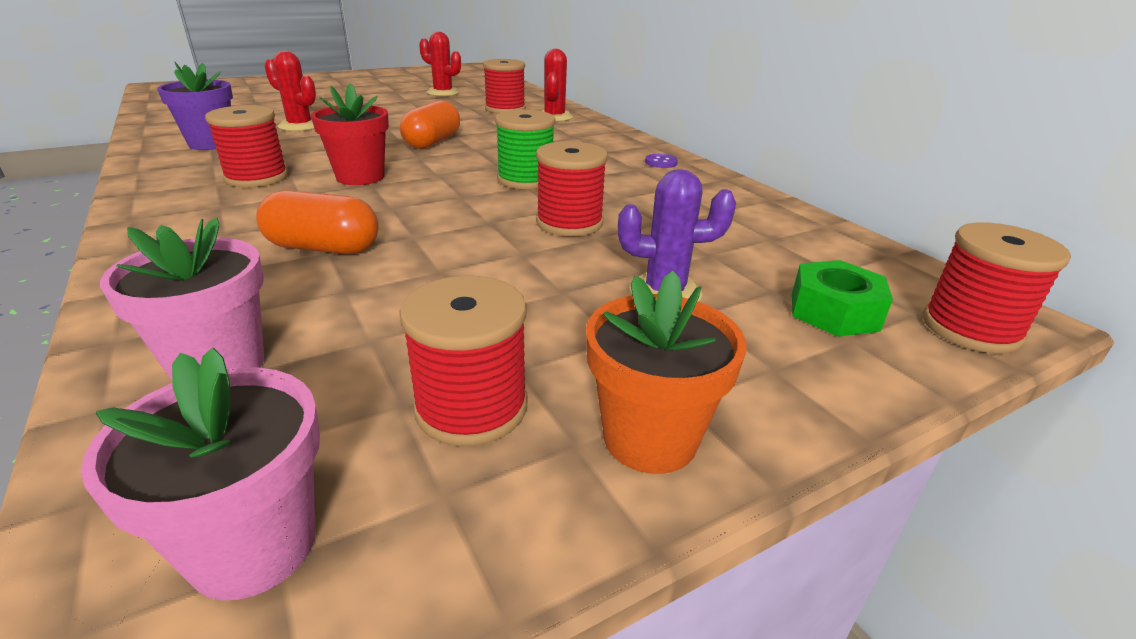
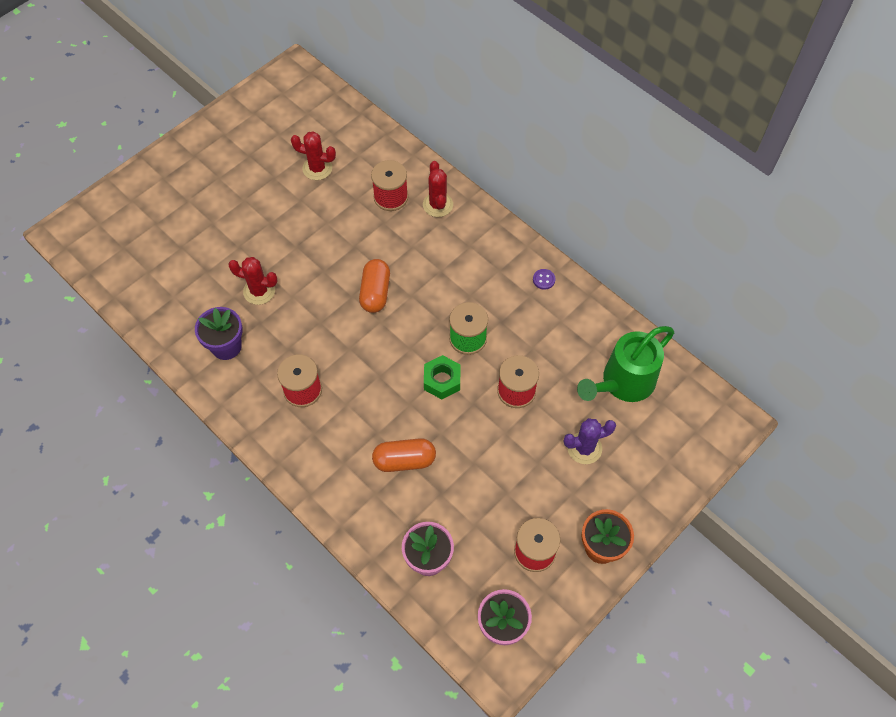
camera: 15 degrees left, 30 degrees up
(360, 177) = (365, 368): red flower pot -> none
(761, 244) = (622, 383): none -> green watering can
(834, 311) = (661, 441): green nut -> green nut (442, 380)
(971, 328) = (718, 437): red spool -> none

